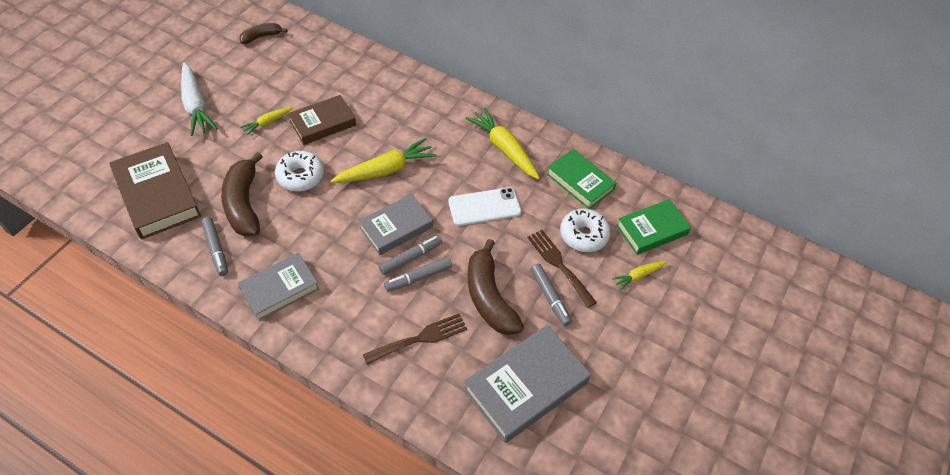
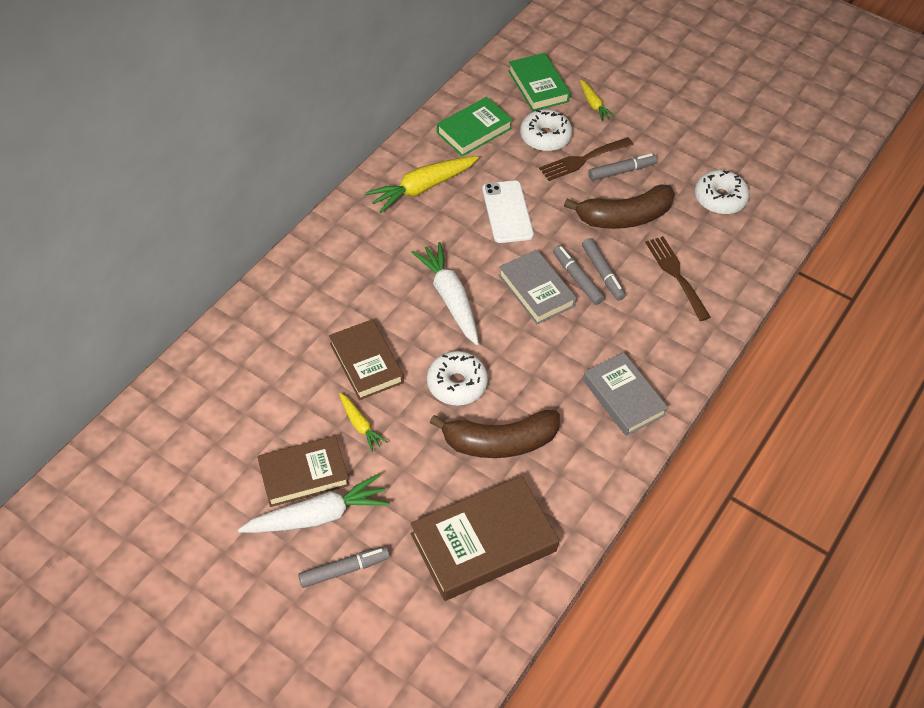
camera: 85 degrees left, 0 degrees up
(216, 249) = (570, 465): grey marker -> grey marker (344, 569)
(230, 96) = (303, 474): none -> brown book
(261, 37) = (178, 444): brown banana -> none
(385, 170) = (450, 298): yellow carrot -> white carrot
(526, 386) = (719, 198): grey book -> white donut

